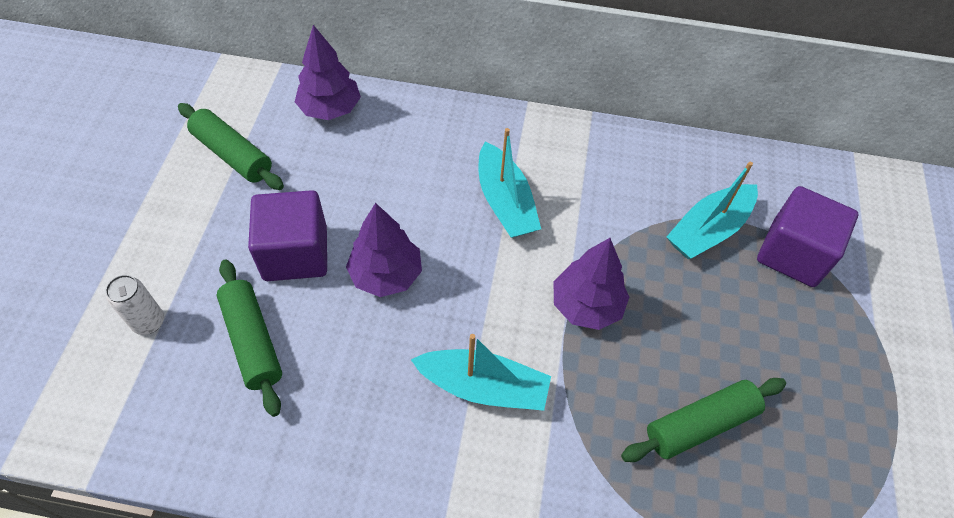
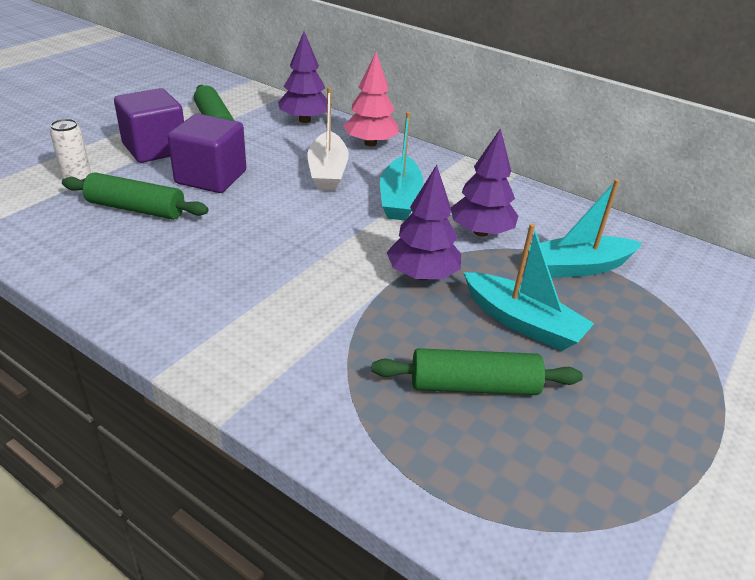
camera: 25 degrees right, 20 degrees down
(253, 341) = (136, 209): green rolling pin -> green rolling pin turned 75 degrees counterclockwise
(386, 274) = (268, 207): purple tree -> purple tree (481, 232)
(410, 189) = (327, 172): none -> white boat
(424, 122) = (370, 143): none -> pink tree
(483, 387) = (289, 291): turquoise boat -> turquoise boat (522, 322)
(793, 254) = (658, 308): purple cube -> purple cube (155, 149)

